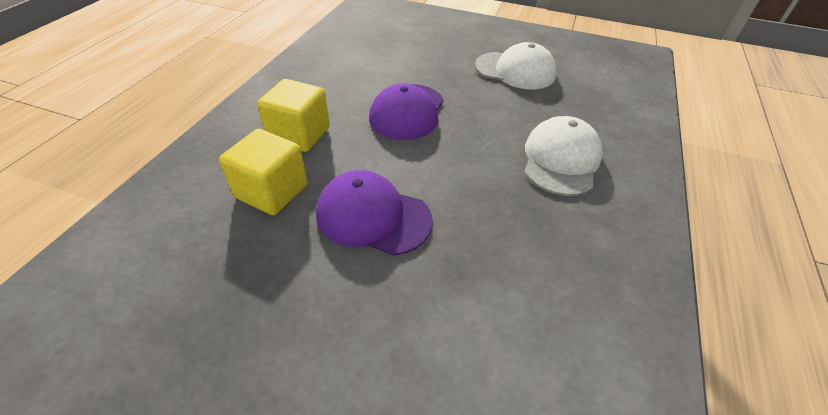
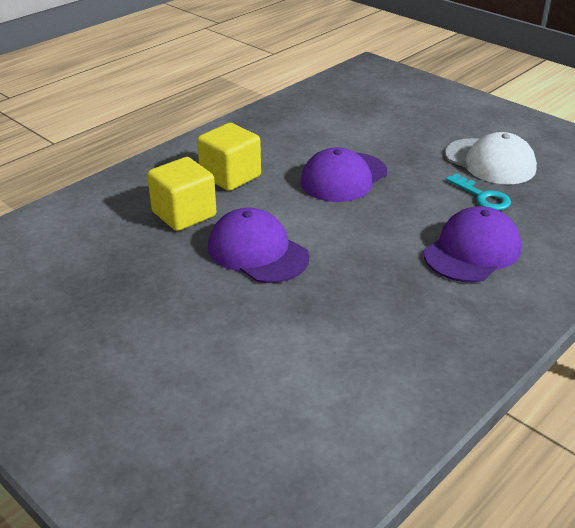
camera: 25 degrees right, 10 degrees down
(531, 104) = (482, 196): none -> turquoise key
(561, 160) = (472, 251): white cap -> purple cap

